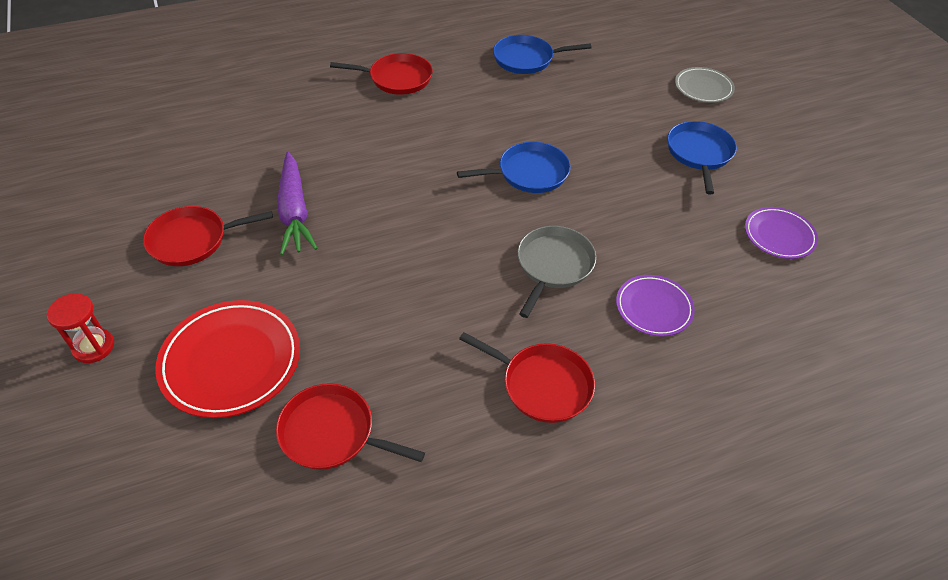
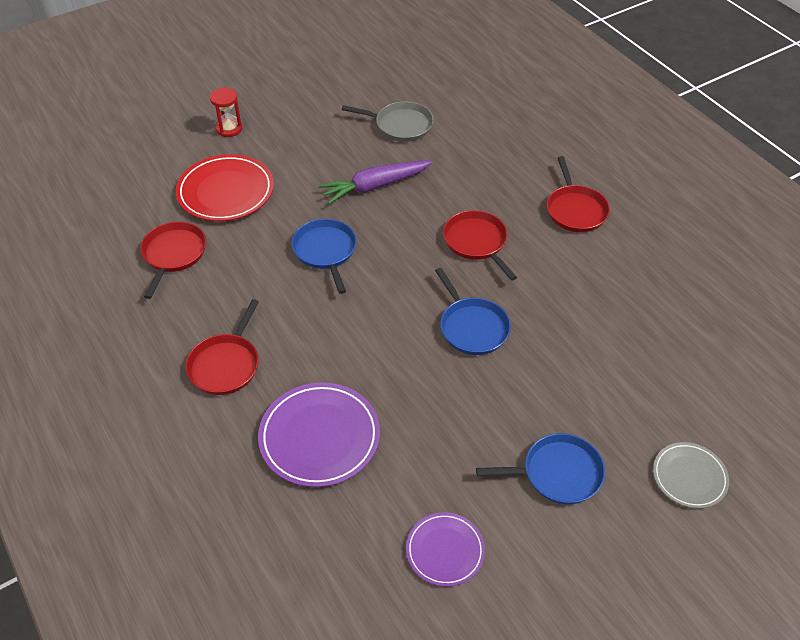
camera: 80 degrees right, 0 degrees up
(192, 240) = (331, 143): red pan -> red pan (476, 242)
(526, 59) = (660, 302): blue pan -> blue pan (325, 251)
(553, 265) = (355, 358): grey pan -> grey pan (401, 125)
(653, 308) = (319, 437): purple plate -> purple plate, size x1.68

